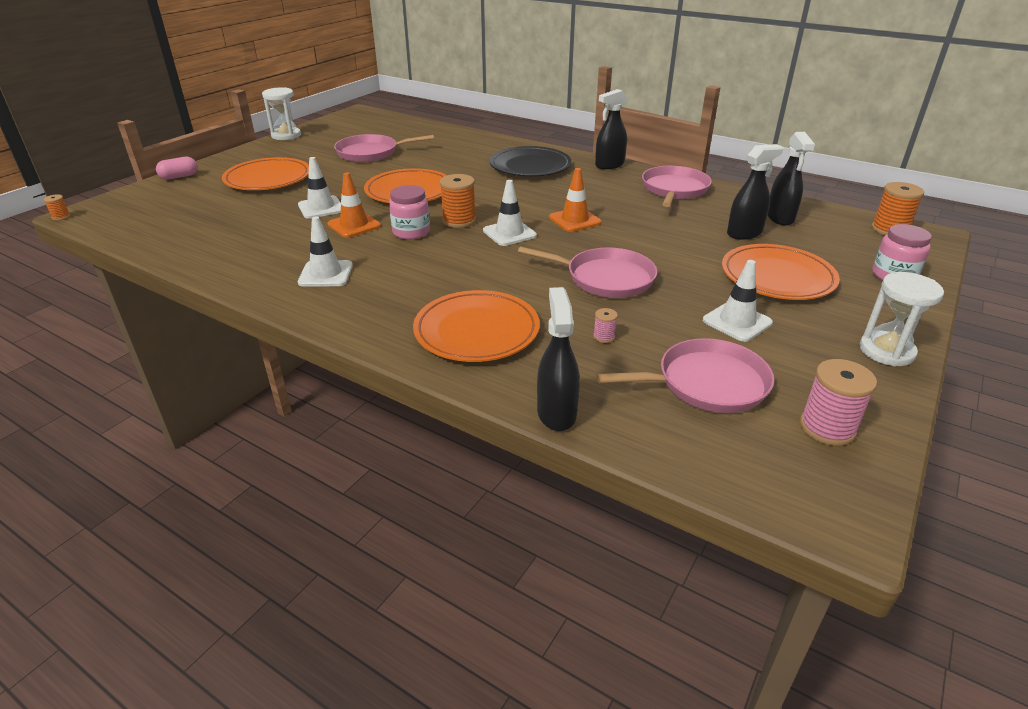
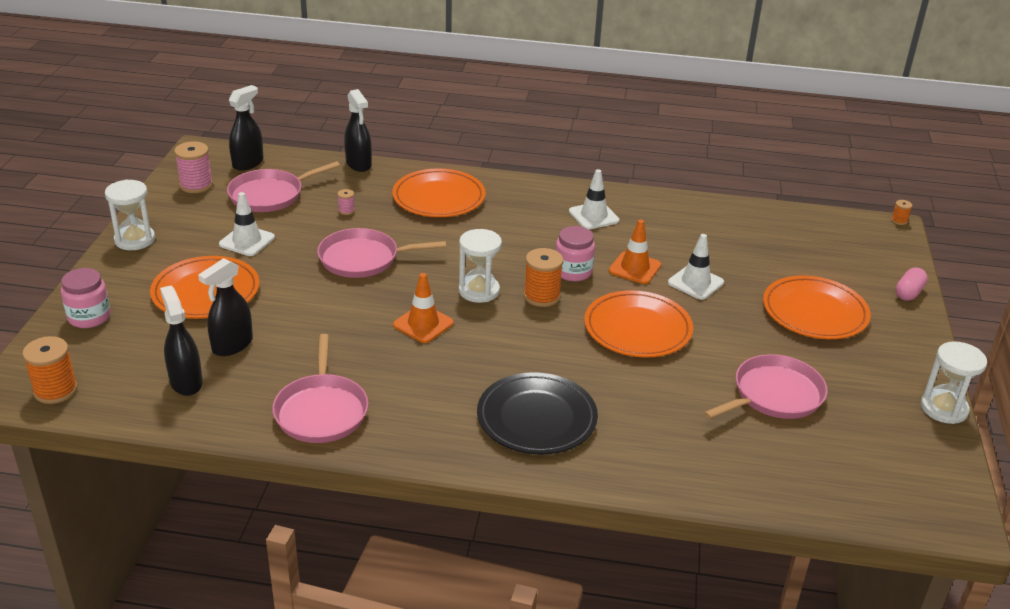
camera: 155 degrees right, 0 degrees up
(509, 233) = (479, 291): white traffic cone -> white hourglass
(609, 165) = (427, 451): black spray bottle -> black spray bottle (248, 163)

